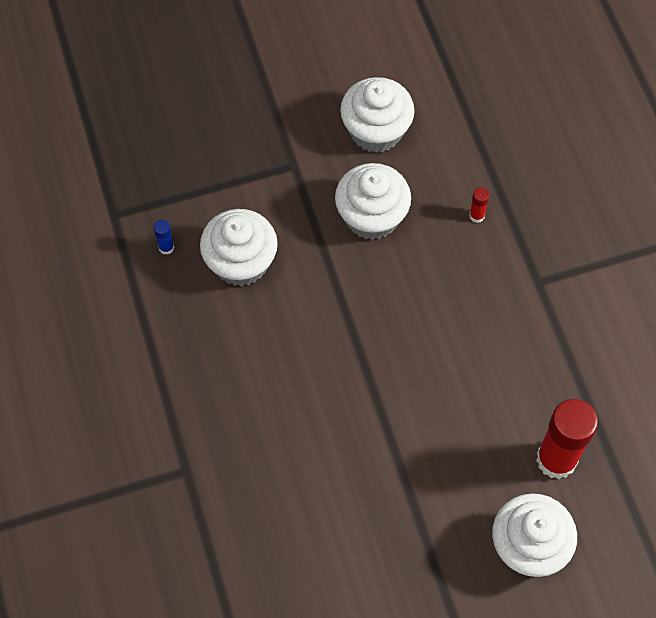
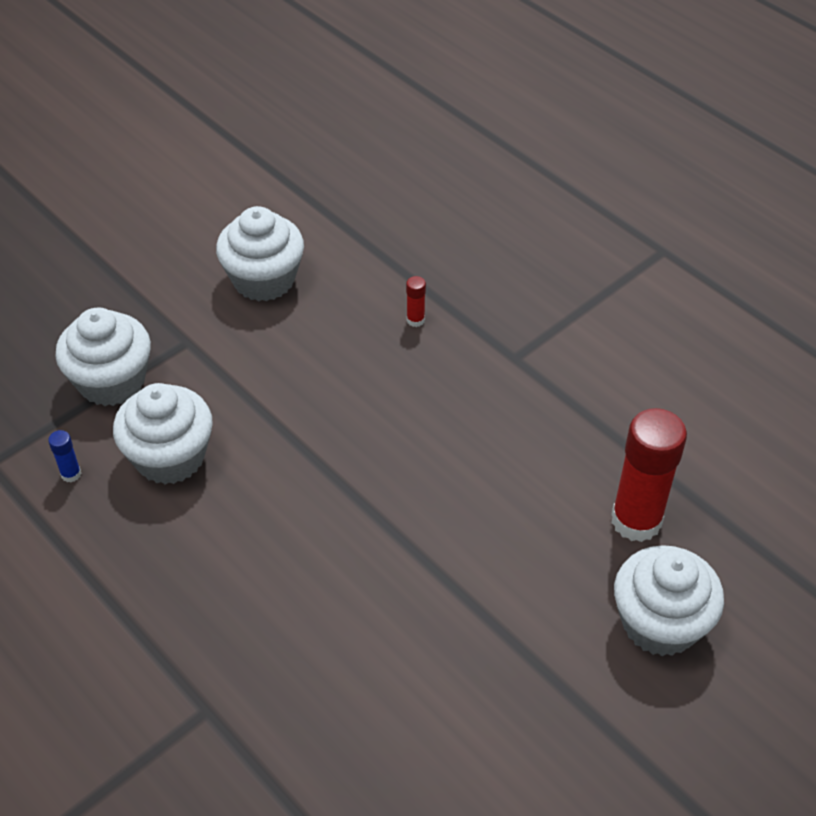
camera: 25 degrees left, 15 degrees down
(371, 216) = (301, 360): white cupcake -> white cupcake (112, 381)

